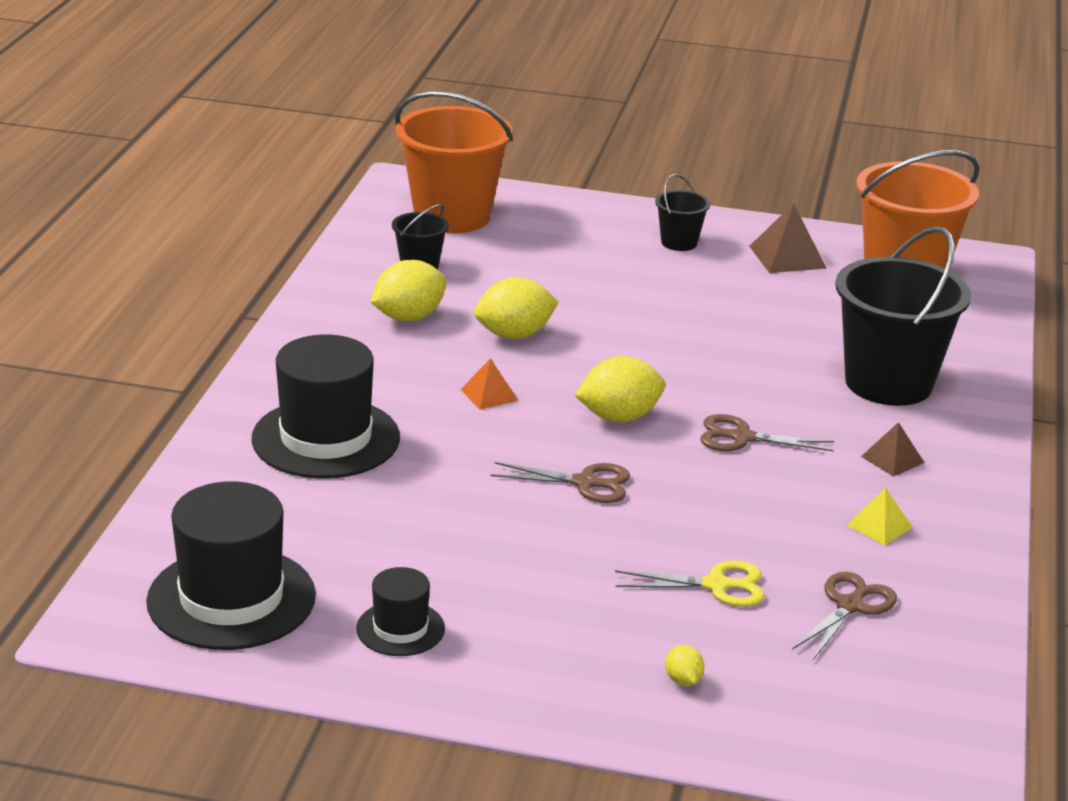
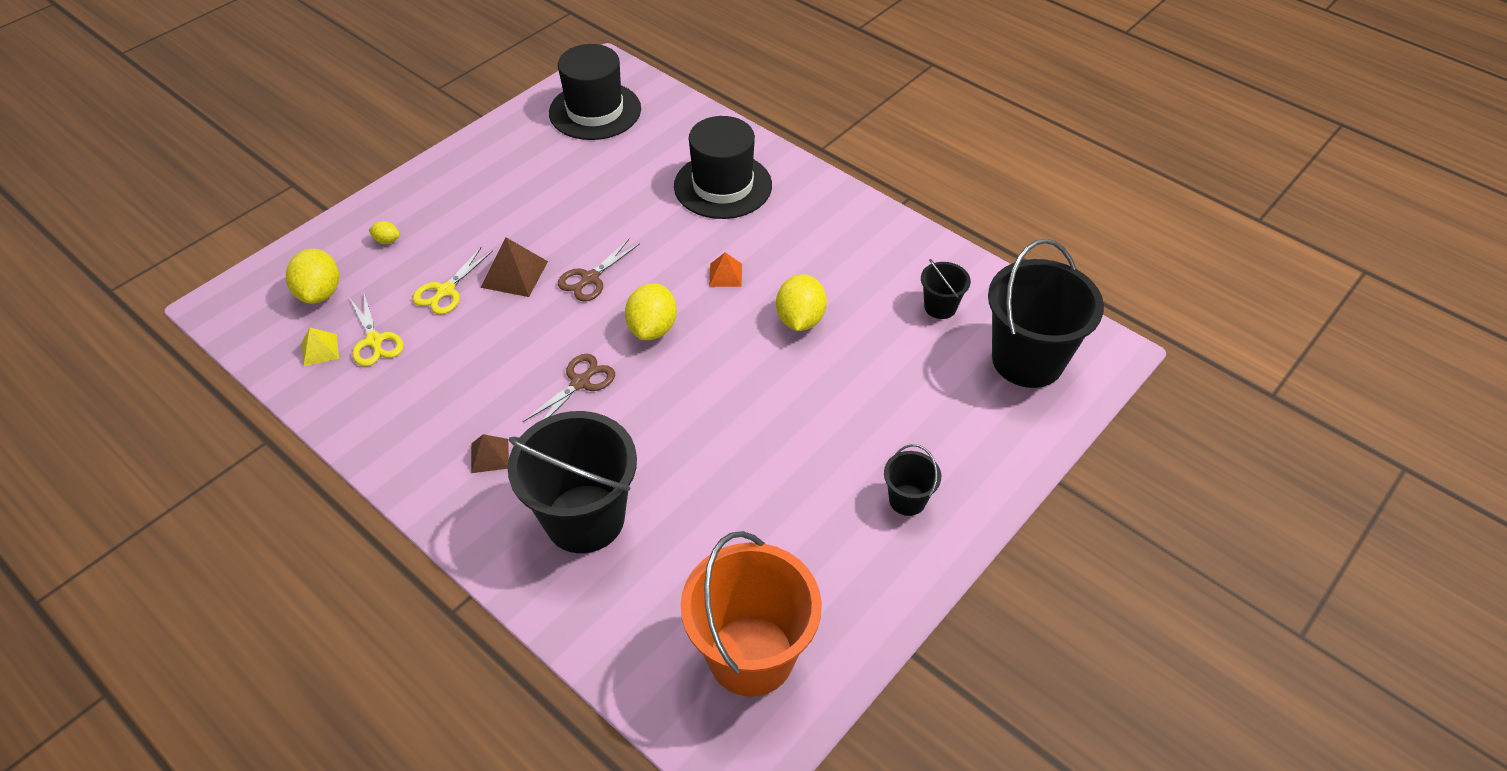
camera: 120 degrees right, 20 degrees up
(400, 629) = (521, 157): black hat -> none
(408, 317) = (859, 273): yellow lemon -> yellow lemon (320, 293)
(452, 216) = (1027, 360): orange bucket -> black bucket
(787, 257) = (838, 573): brown pyramid -> brown pyramid (514, 274)
(850, 606) = (374, 341): brown scissors -> yellow scissors
(879, 526) = (429, 401): yellow pyramid -> yellow pyramid (320, 350)

